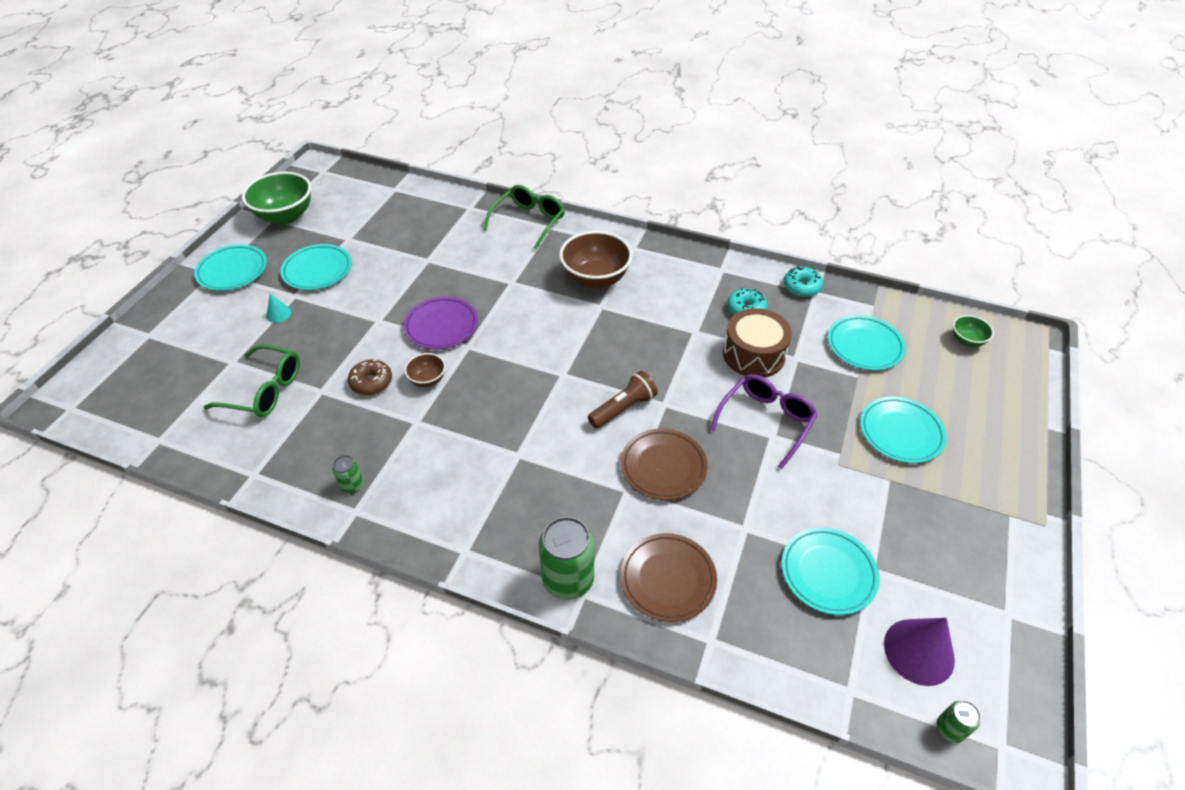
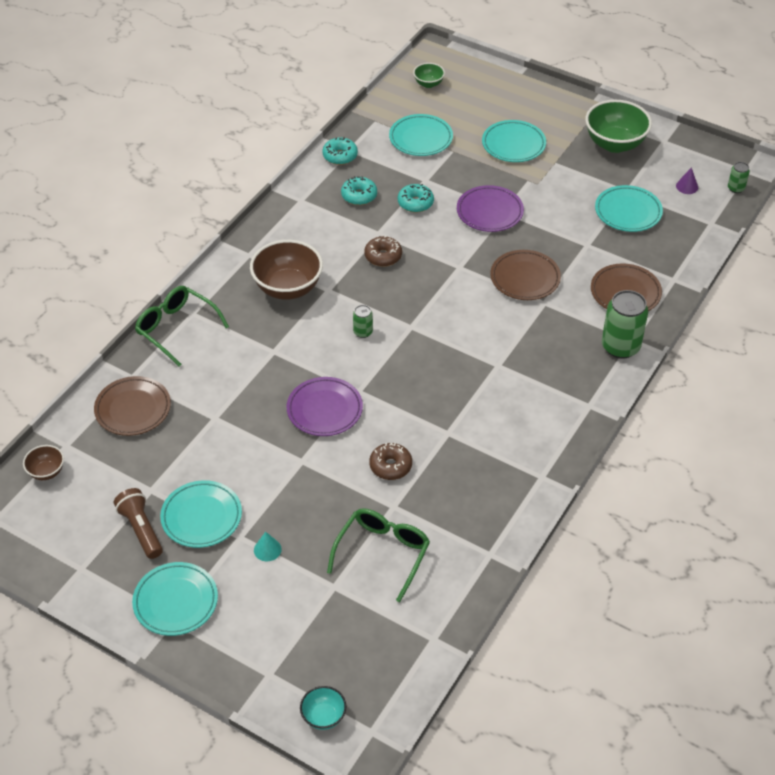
camera: 80 degrees left, 0 degrees up
(96, 374) = (323, 716): none -> turquoise bowl
(285, 216) = (81, 555): green bowl -> green bowl (614, 144)
(352, 485) = (513, 479): green can -> green can (363, 332)
(427, 380) = (397, 423): brown bowl -> brown bowl (46, 472)
(434, 214) = (133, 409): none -> brown plate
(623, 408) = (459, 292): brown flashlight -> brown flashlight (141, 529)
(661, 339) = (383, 256): none -> brown donut
(753, 354) = (415, 203): brown drum -> turquoise donut
(766, 421) = (489, 212): purple glasses -> purple plate
(919, 651) = (687, 186): purple cone -> purple cone, size x0.50

